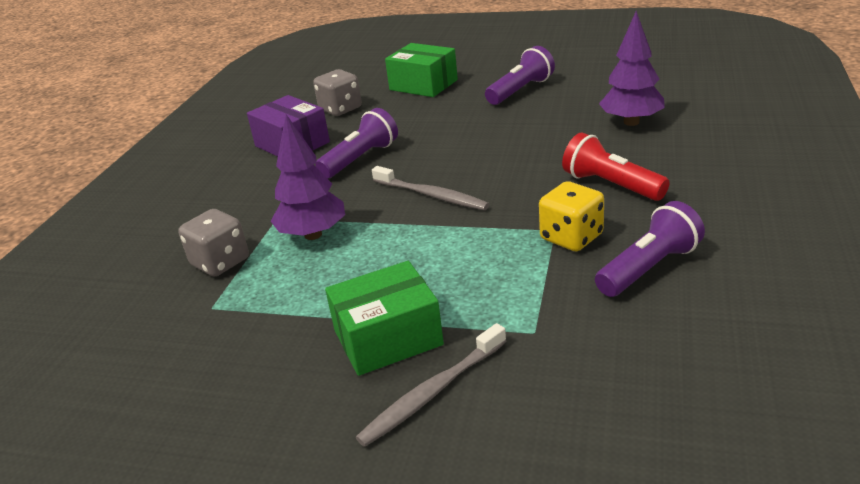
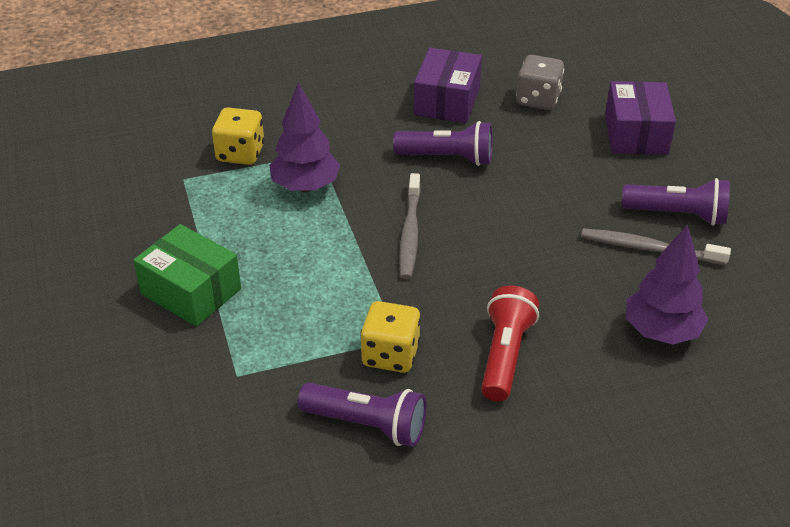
camera: 55 degrees right, 10 degrees up
(220, 262) = (240, 153): grey dice -> yellow dice
(423, 85) = (636, 134): green box -> purple box
(431, 393) = (139, 342): grey toothbrush -> grey toothbrush (649, 248)

